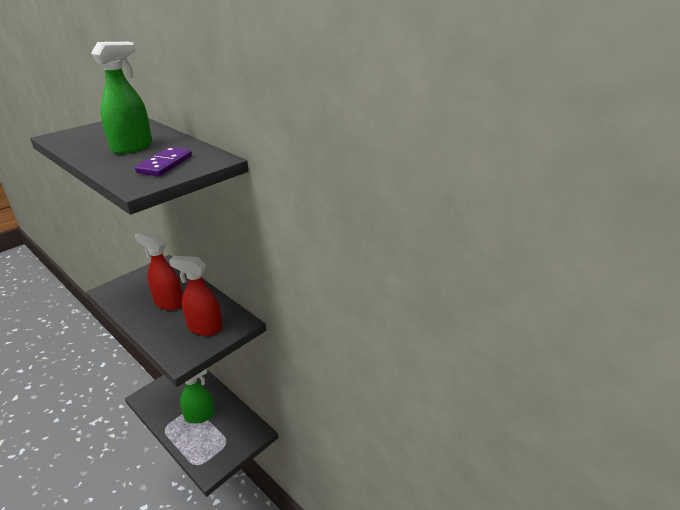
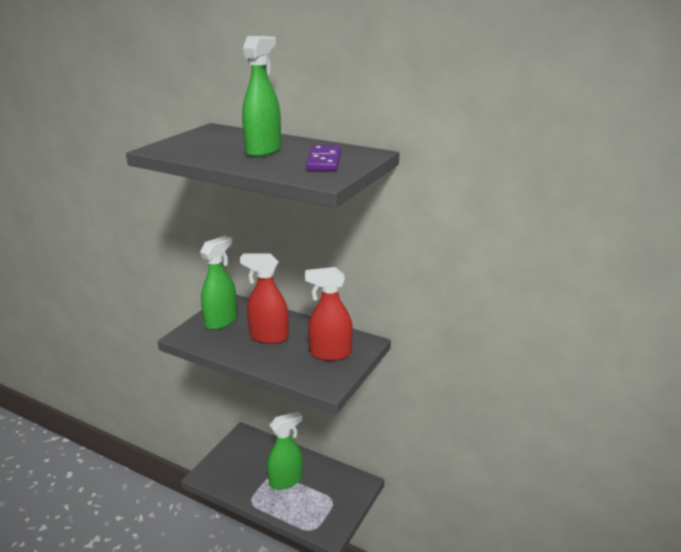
camera: 15 degrees left, 5 degrees down
(144, 282) = (221, 321): none -> green spray bottle

